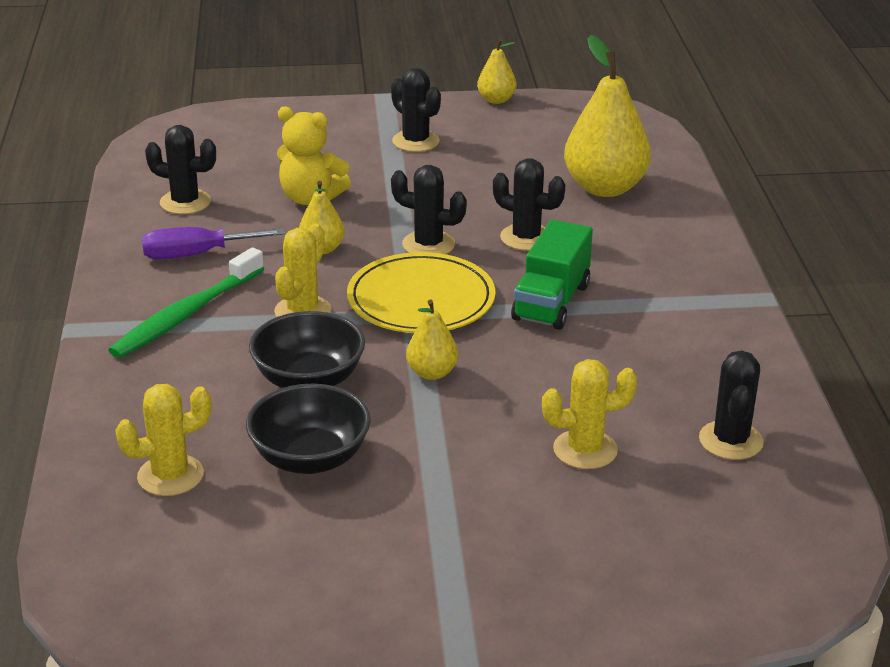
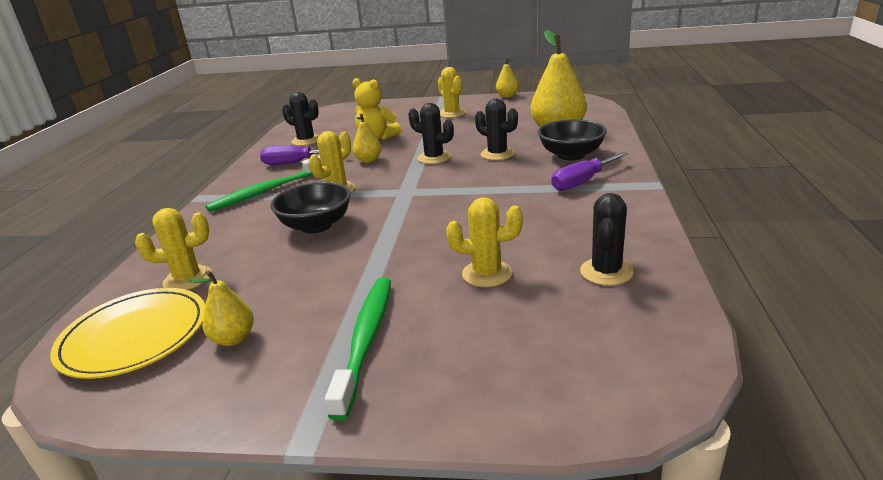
camera: 15 degrees right, 5 degrees down
(310, 458) = (286, 272): black bowl -> black bowl (571, 155)
(415, 141) = (452, 113): black cactus -> yellow cactus
(421, 299) = (414, 184): yellow plate -> yellow plate (134, 336)
(432, 373) = (399, 223): yellow pear -> yellow pear (233, 339)
(472, 547) = (366, 340): none -> green toothbrush
(551, 302) = (499, 186): green truck -> none
(667, 294) = (582, 182): none -> purple screwdriver

